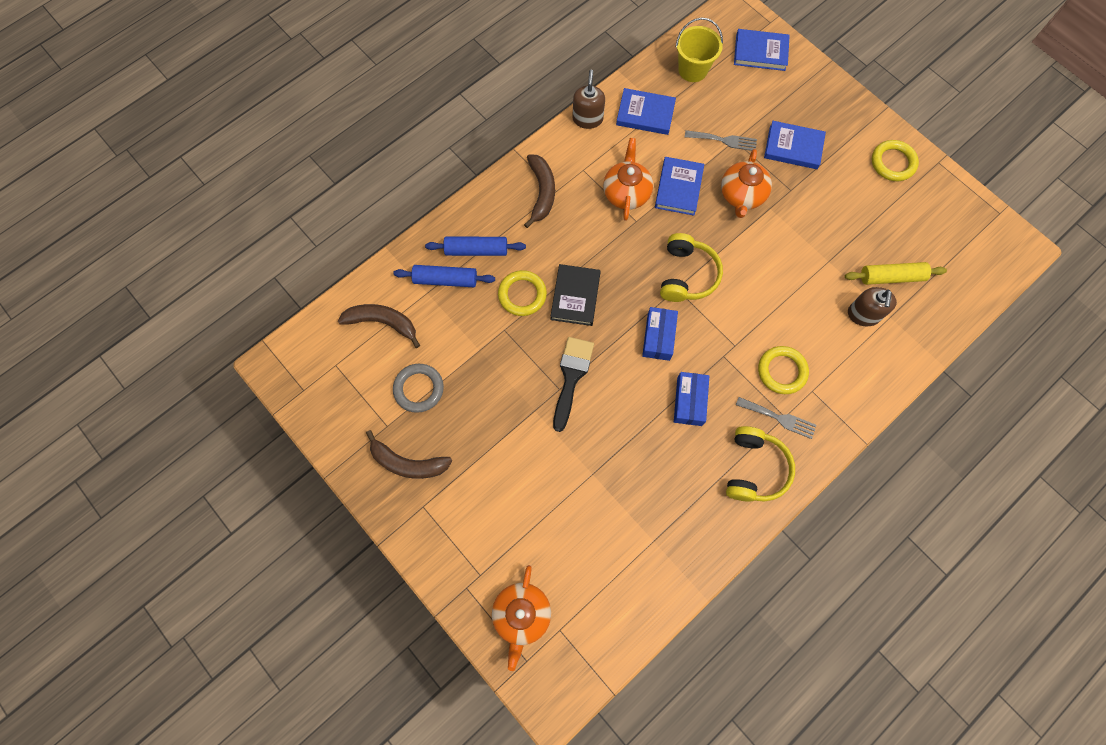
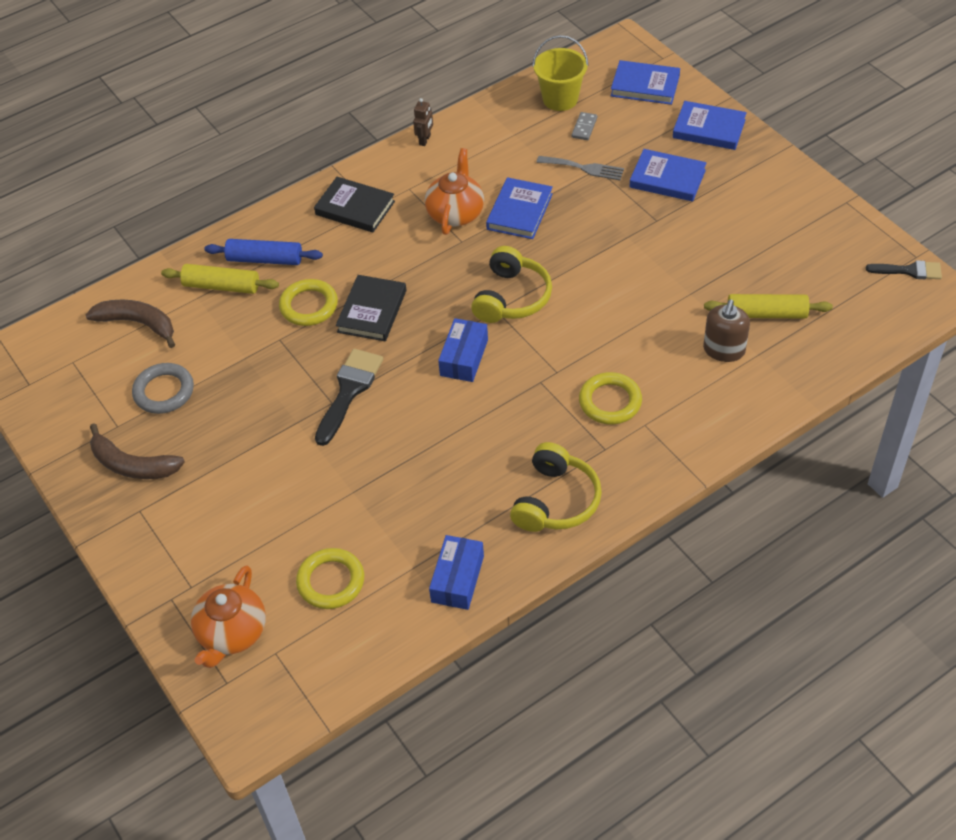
camera: 10 degrees right, 20 degrees down
(445, 280) = (221, 286): blue rolling pin -> yellow rolling pin
(542, 192) = (355, 208): brown banana -> black book
(587, 119) = (425, 140): brown soap dispenser -> brown robot
(645, 114) = (494, 138): blue book -> blue book (709, 129)
(689, 401) = (488, 425): blue box -> blue box (457, 579)
(717, 98) = (584, 127): none -> grey domino
(742, 195) = (595, 223): orange teapot -> none
(779, 418) = (597, 450): grey fork -> none
(893, 163) = (788, 200): yellow ring -> yellow ring (331, 581)
(996, 227) = (909, 271): none -> black brush

